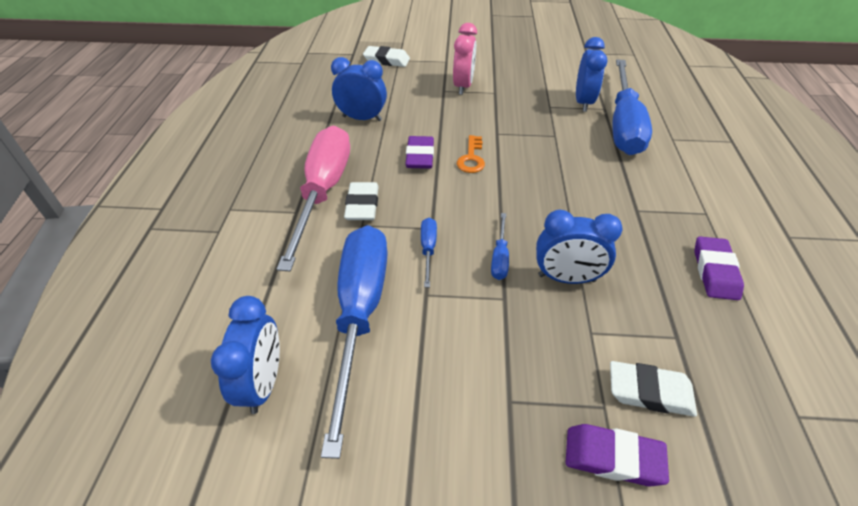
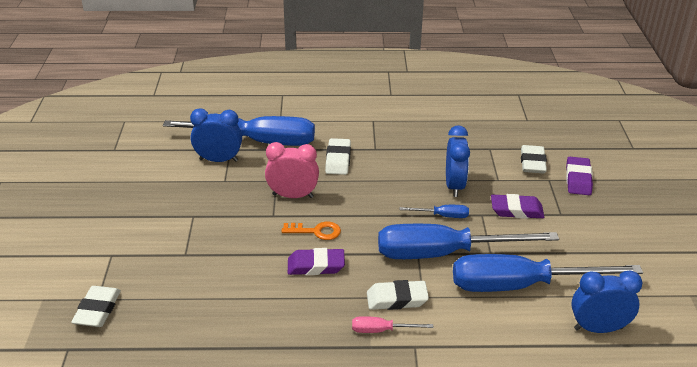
camera: 95 degrees left, 10 degrees down
(323, 192) = (381, 330): pink screwdriver -> pink screwdriver, size x0.41
(362, 118) = (244, 317): blue clock -> none
(428, 249) = (443, 253): blue screwdriver -> blue screwdriver, size x2.45
(463, 86) = (177, 239): pink clock -> pink clock (293, 196)
(603, 178) = (338, 160): none -> white eraser
(715, 271) = (431, 126): purple eraser -> purple eraser (516, 210)

